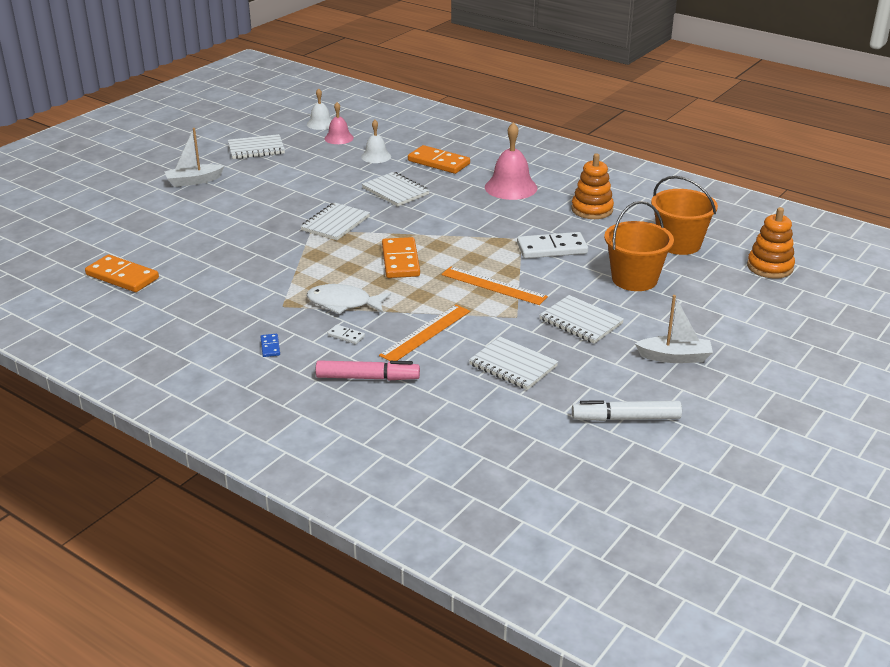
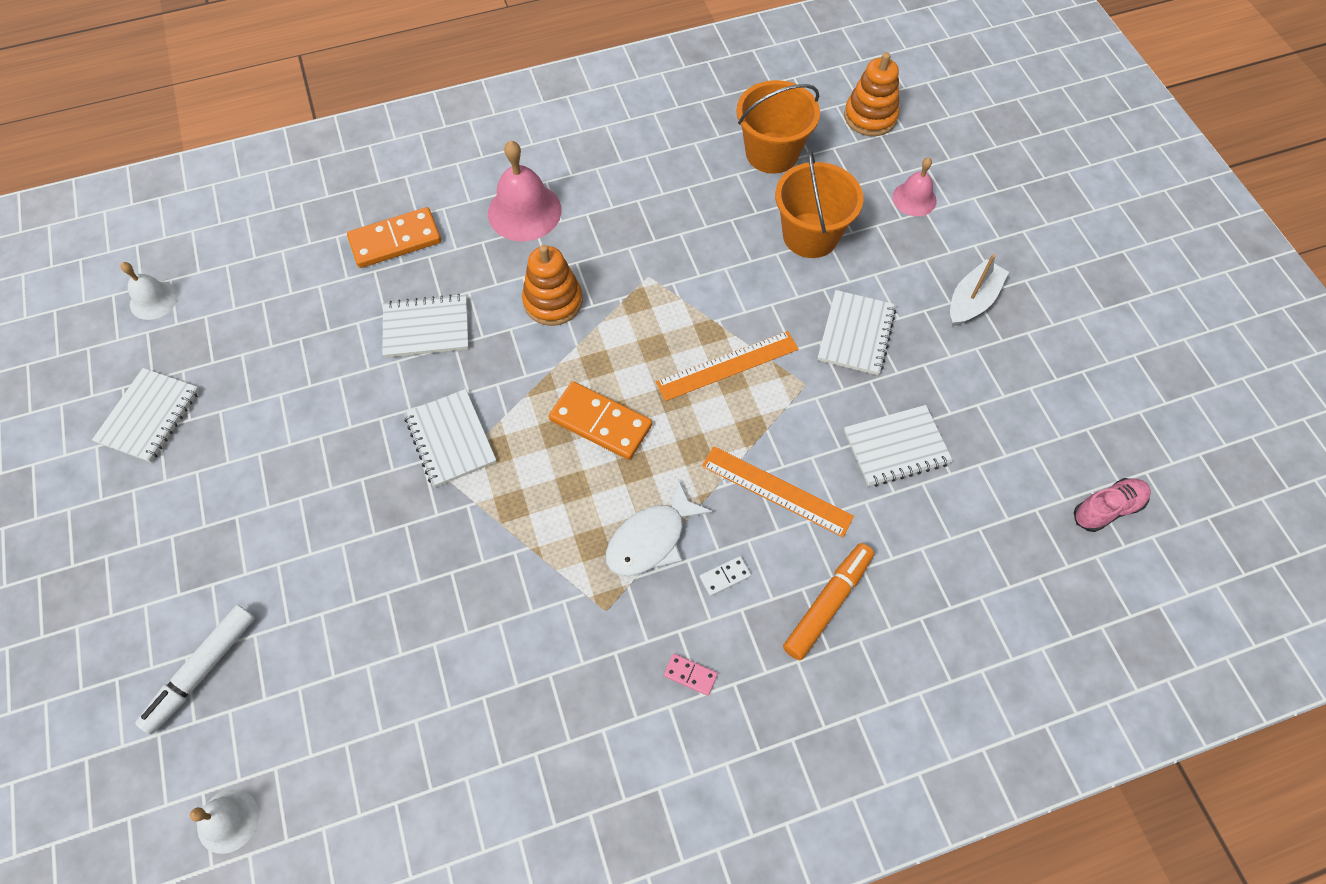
camera: 55 degrees left, 30 degrees up
(122, 276) = (372, 777): orange domino -> none
(193, 181) = (170, 546): white boat -> none
(270, 347) = (690, 675): blue domino -> pink domino
(339, 138) = (219, 304): pink bell -> pink bell (914, 199)
(367, 378) = (827, 603): pink marker -> orange marker
(376, 156) = (313, 294): white bell -> white bell (228, 820)
(425, 333) = (776, 491): orange ruler -> orange ruler turned 45 degrees counterclockwise
(552, 249) = (693, 263): white domino -> none
(576, 471) = (1107, 509): none -> pink shoe
(580, 321) = (856, 334): white notebook -> white notebook turned 60 degrees counterclockwise
(592, 210) = (641, 174): orange stacking toy -> orange stacking toy (553, 301)
(626, 418) = (1048, 410): white marker -> white marker (202, 670)

